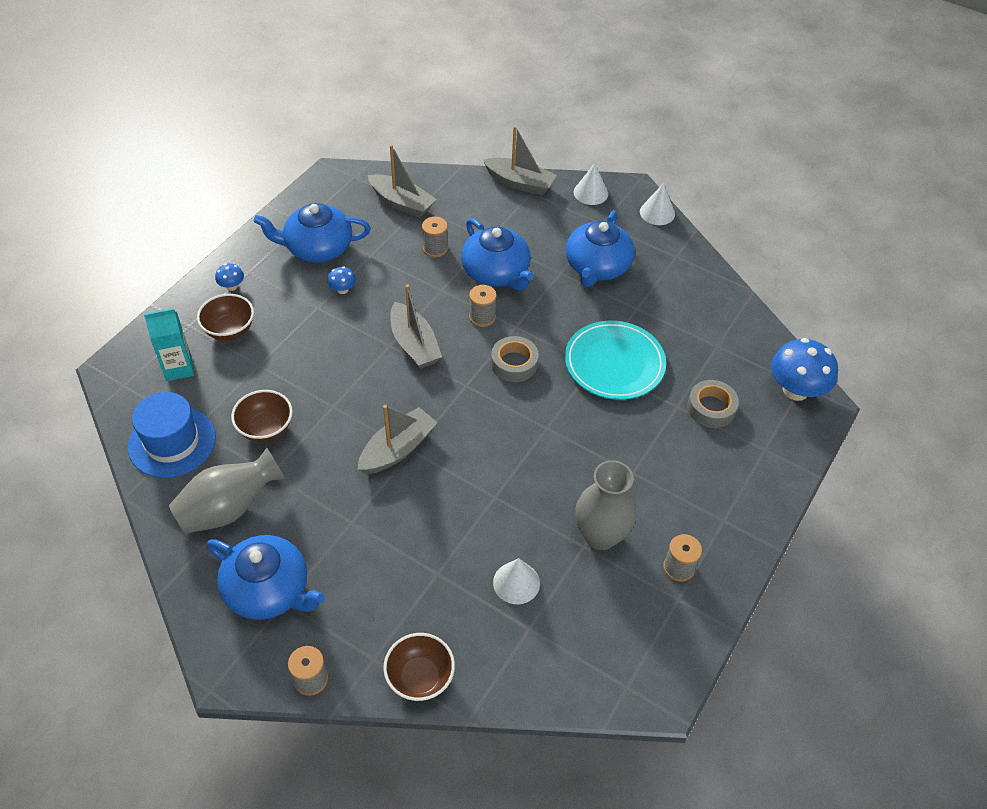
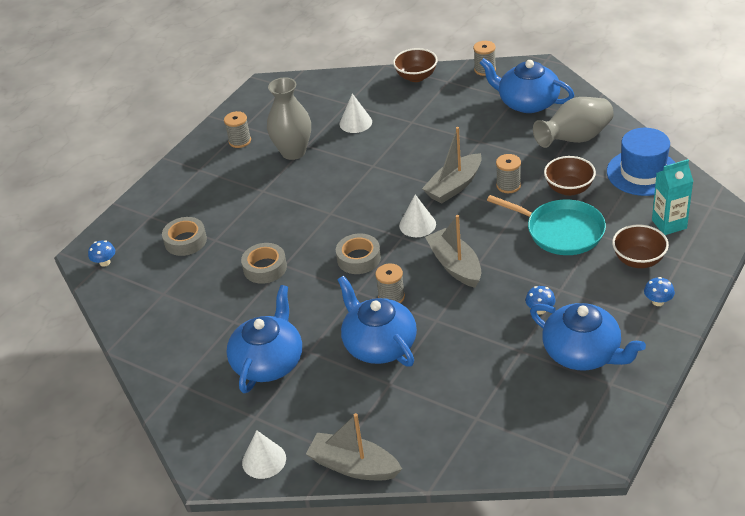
camera: 175 degrees left, 10 degrees down
(294, 373) = (561, 231): none -> turquoise pan
(317, 248) = (582, 353): blue teapot -> blue teapot turned 45 degrees clockwise
(402, 203) = (500, 421): grey boat -> none
(435, 248) = (449, 365): grey spool -> grey spool (508, 185)
(614, 363) = (265, 268): turquoise plate -> grey tape
(657, 212) = (186, 439): white cone -> white cone (417, 224)
(795, 390) = (105, 262): blue mushroom -> blue mushroom, size x0.46

